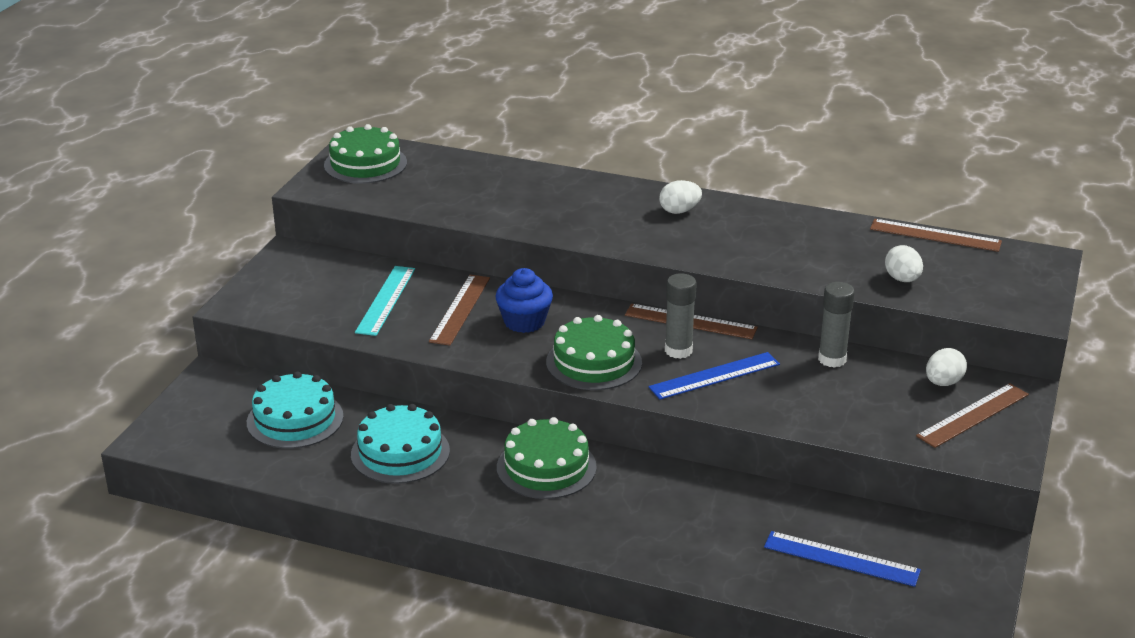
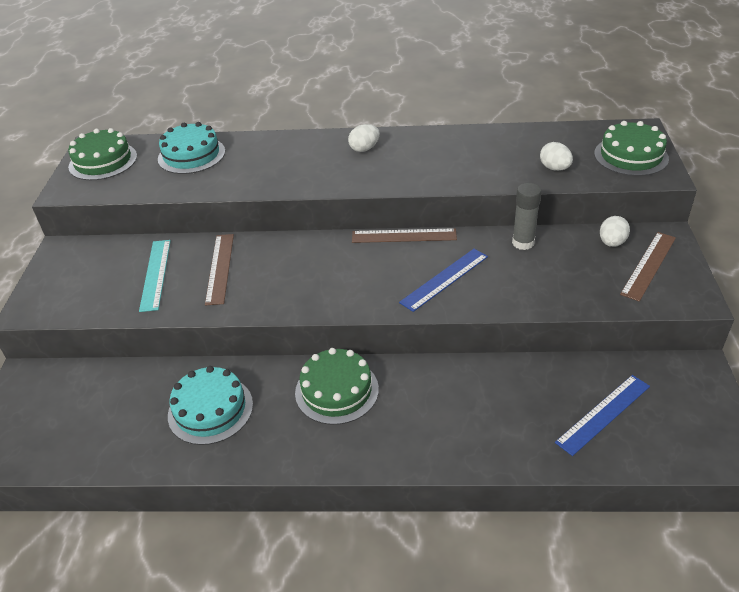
camera: 15 degrees left, 10 degrees up
(295, 419) = (109, 400): turquoise cake -> turquoise cake (191, 155)
(524, 322) = (276, 267): blue cupcake -> none
(594, 362) = (346, 290): green cake -> green cake (631, 156)
(678, 350) = (406, 263): grey glue stick -> none
(841, 559) = (603, 414): blue ruler -> blue ruler turned 45 degrees counterclockwise
(935, 235) = (556, 128): brown ruler -> none

